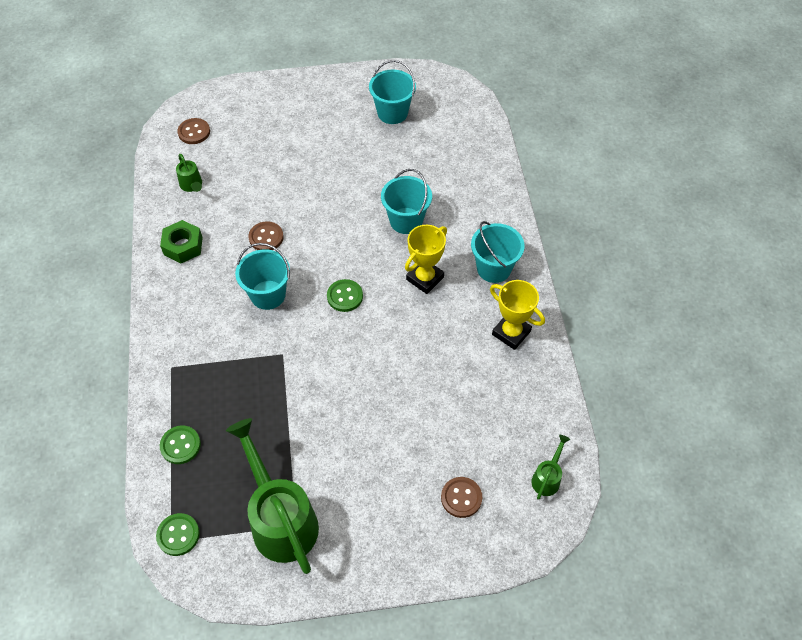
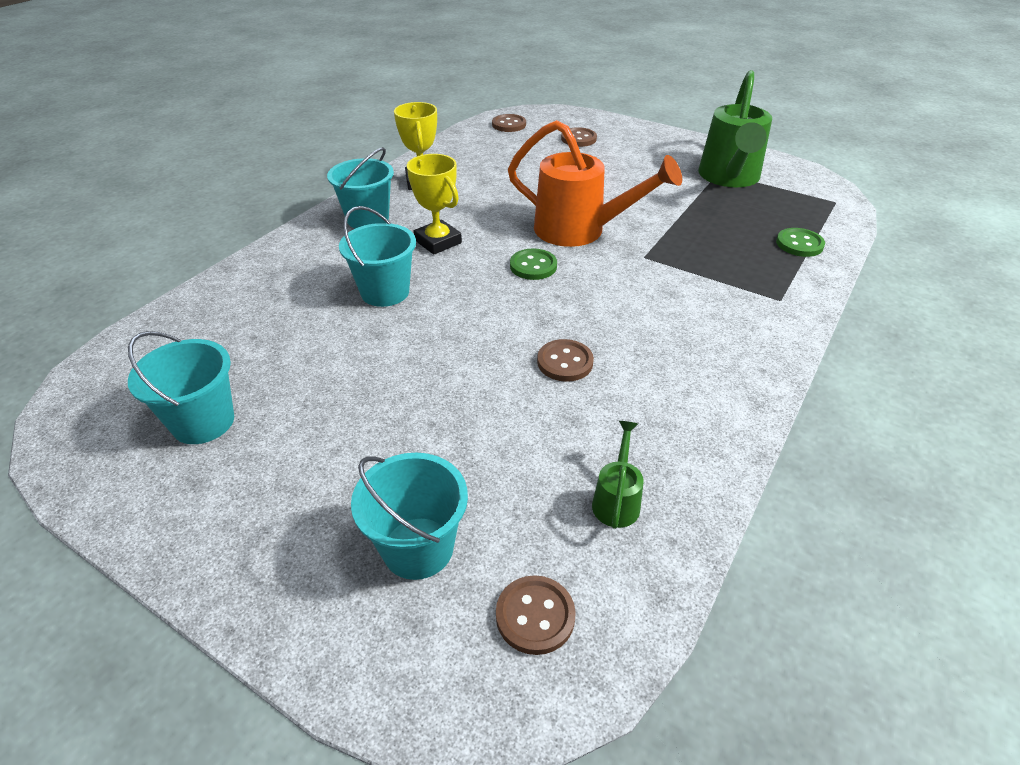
camera: 140 degrees left, 15 degrees down
(178, 535) = (827, 202): green button -> none
(183, 246) = (691, 414): green nut -> none
(268, 295) = (616, 306): turquoise bucket -> turquoise bucket (418, 548)
(345, 353) = (580, 231): none -> orange watering can
(425, 278) = (438, 242): yellow trophy -> yellow trophy turned 60 degrees clockwise
(547, 478) = (509, 124): green watering can -> brown button

